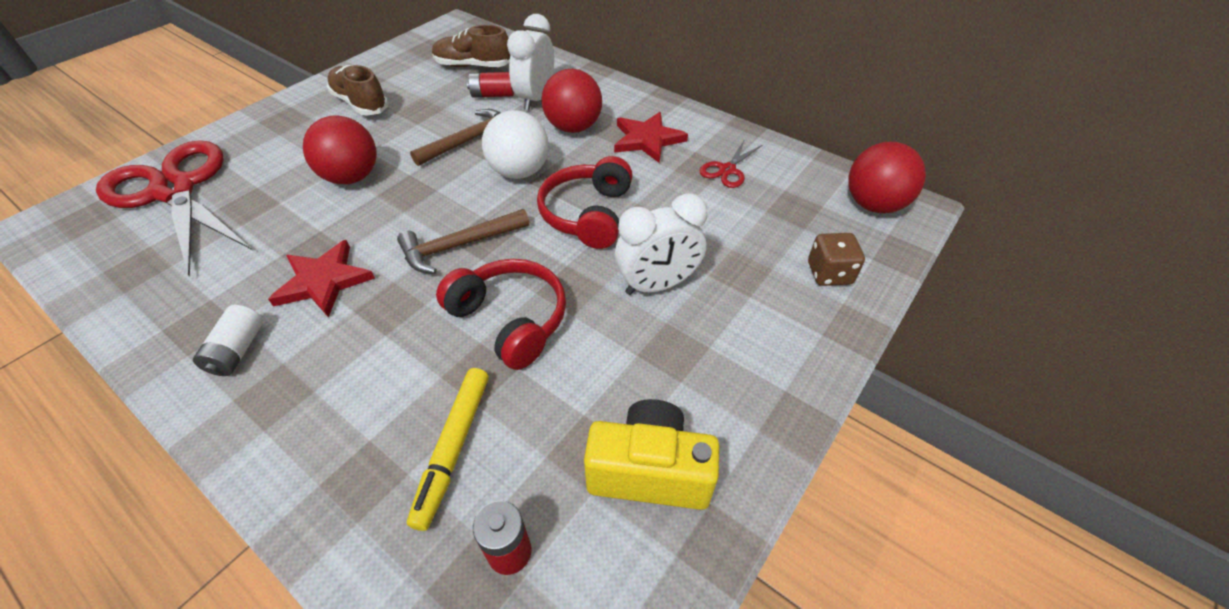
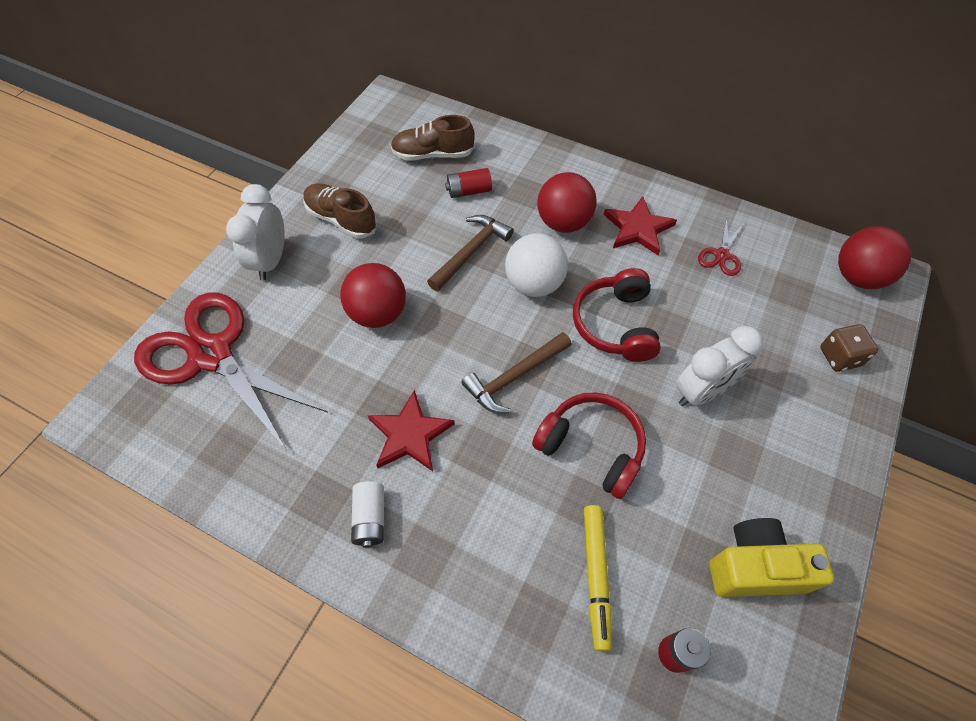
camera: 10 degrees left, 10 degrees up
(536, 99) = (513, 191): white clock -> white clock (271, 261)

